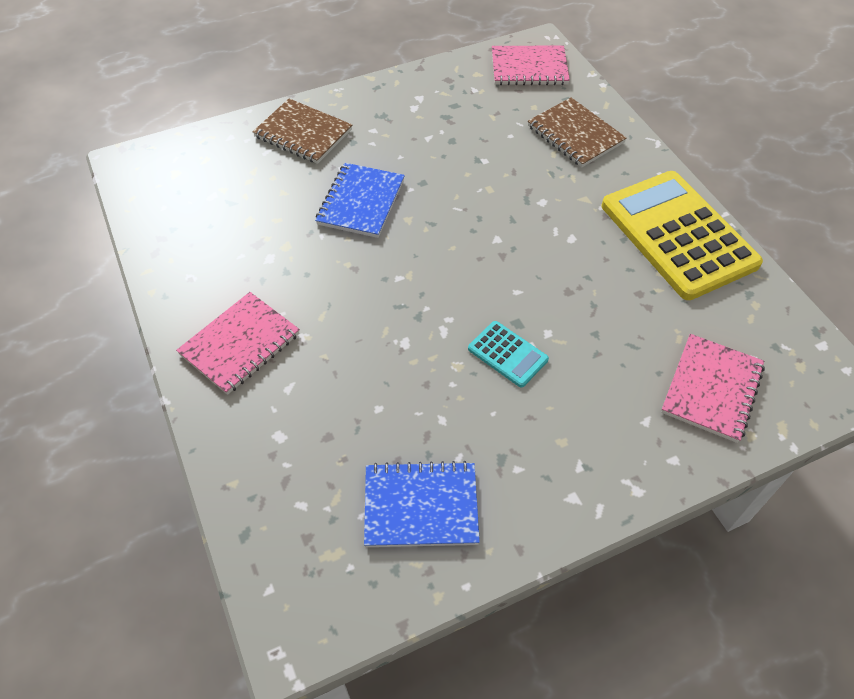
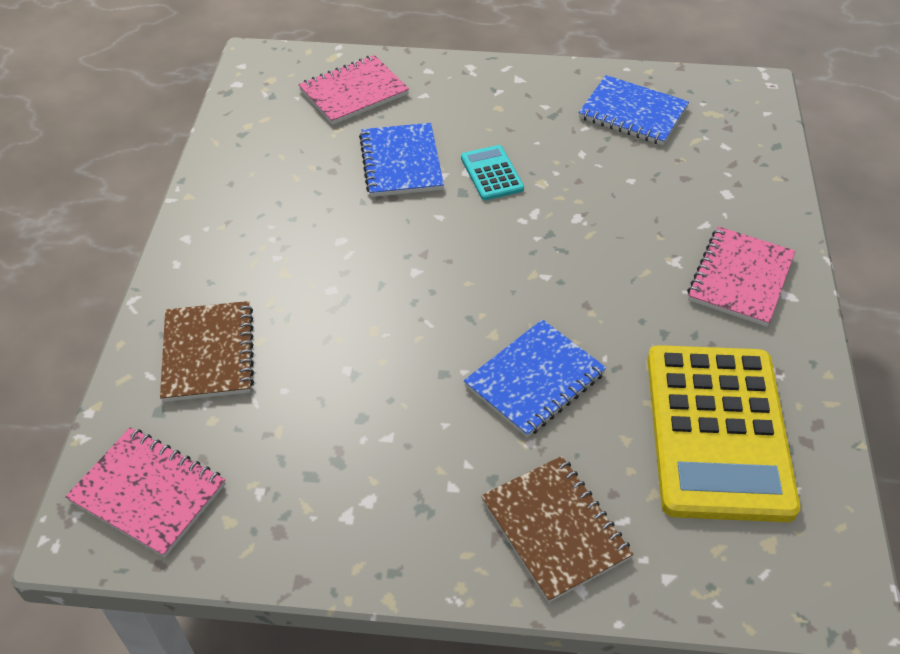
camera: 150 degrees left, 5 degrees down
(240, 344) = (740, 278): pink notebook -> pink notebook turned 45 degrees counterclockwise
(593, 328) = (401, 162): none -> blue notebook
(678, 235) = (238, 200): yellow calculator -> yellow calculator (718, 431)

